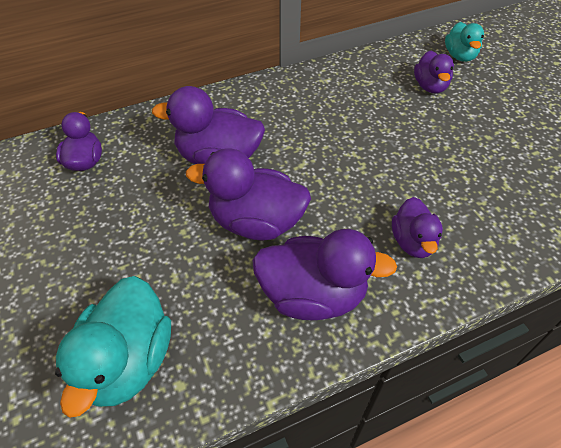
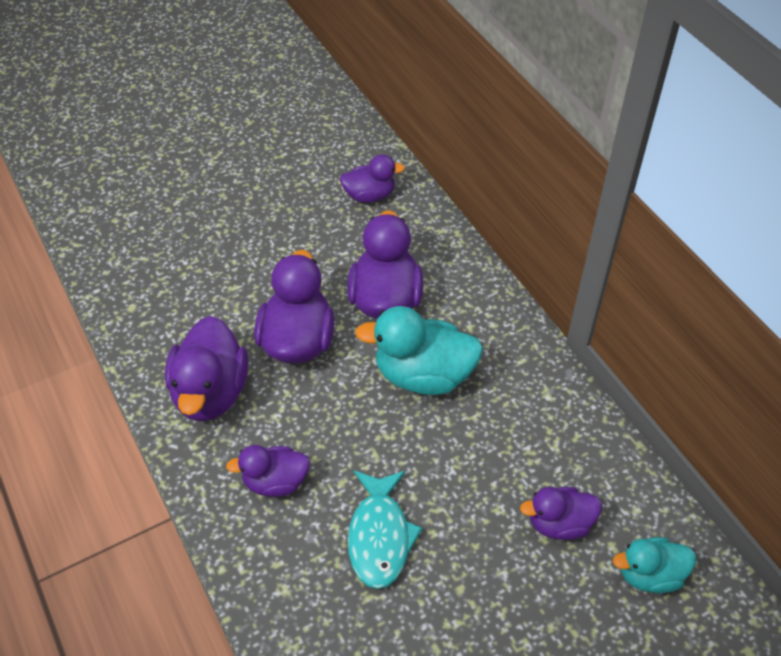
camera: 85 degrees right, 0 degrees up
(128, 361) = (154, 271): turquoise duck -> turquoise duck (423, 375)
(455, 176) = (380, 536): none -> turquoise fish

